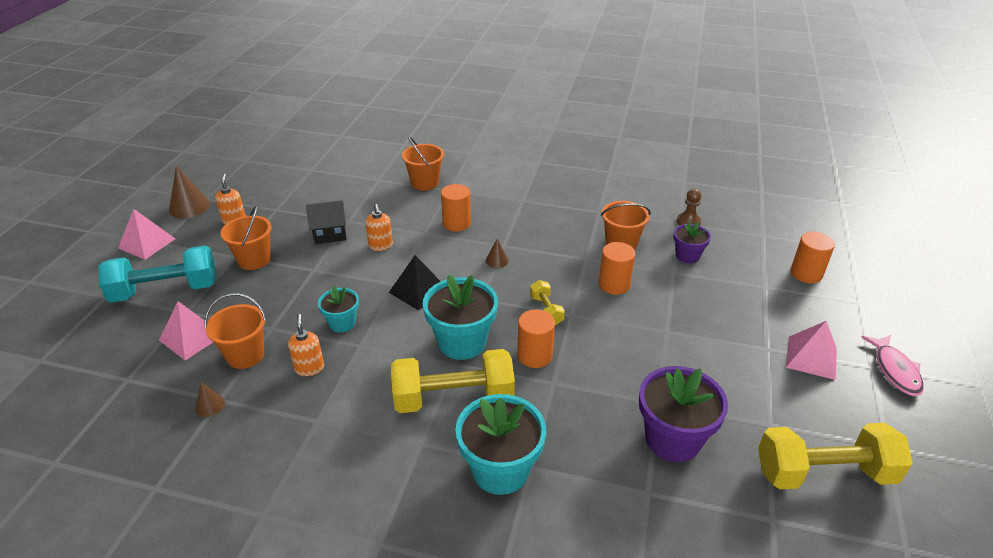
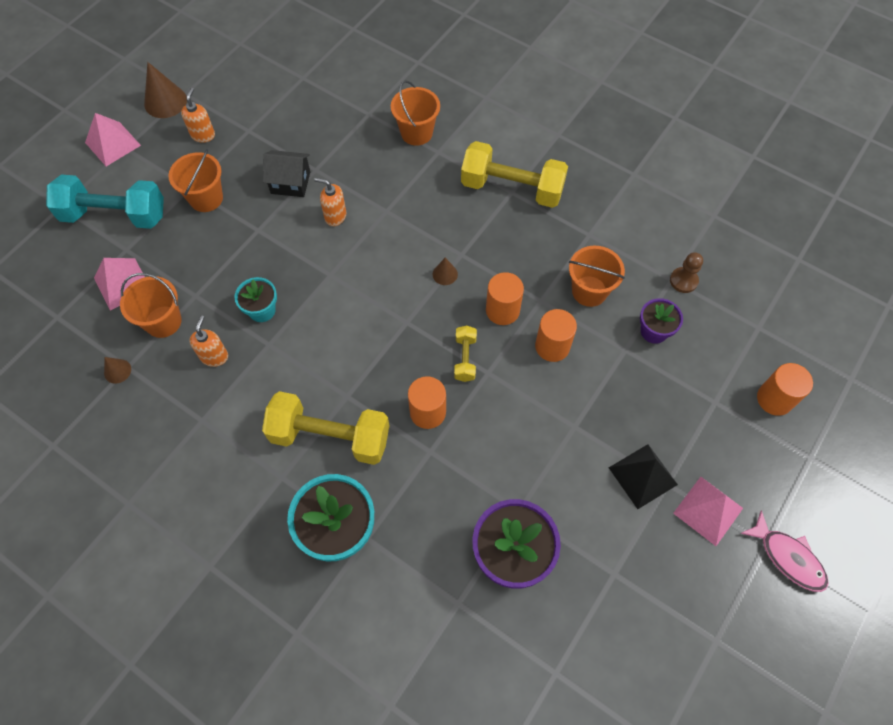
camera: 20 degrees right, 25 degrees up
(381, 246) = (335, 216): orange soap dispenser -> orange soap dispenser turned 105 degrees clockwise
(418, 290) = (349, 290): black pyramid -> black pyramid (642, 476)
(456, 223) = (425, 206): orange cylinder -> orange cylinder (502, 310)
(462, 342) = (365, 372): turquoise flower pot -> none
(824, 473) = (635, 644): yellow dumbbell -> yellow dumbbell (512, 188)
(895, 370) = (788, 557): pink fish -> pink fish turned 60 degrees counterclockwise

